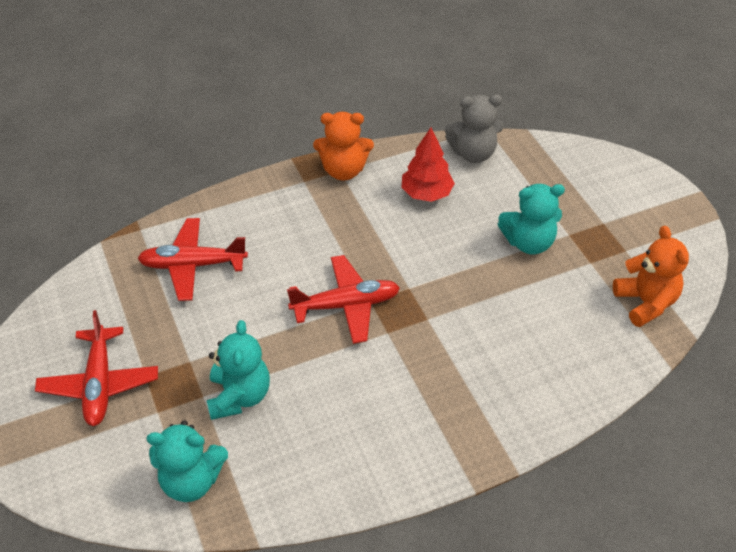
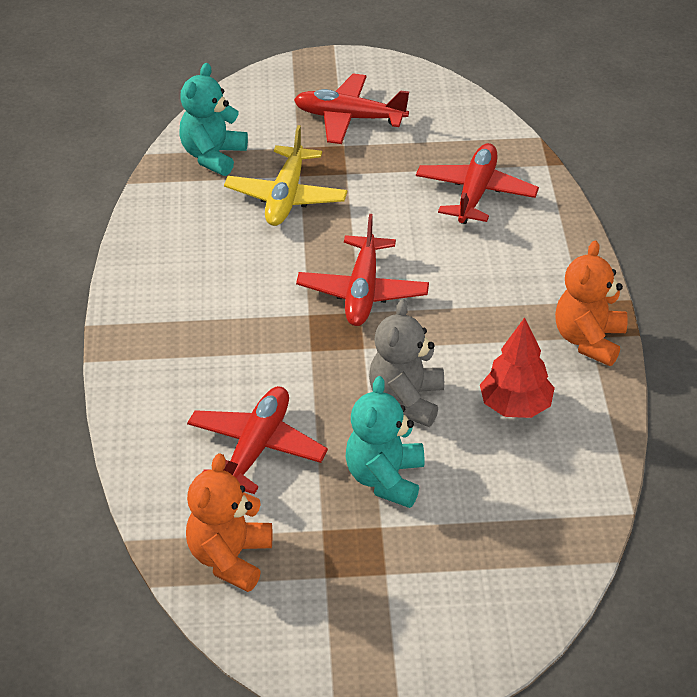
camera: 110 degrees right, 5 degrees down
(239, 396) = (286, 197): turquoise teddy bear -> yellow plane
(473, 153) = (580, 478): grey teddy bear -> grey teddy bear (406, 400)
(543, 320) = (256, 448): none -> red plane
(645, 303) = (230, 558): orange teddy bear -> orange teddy bear turned 105 degrees clockwise

